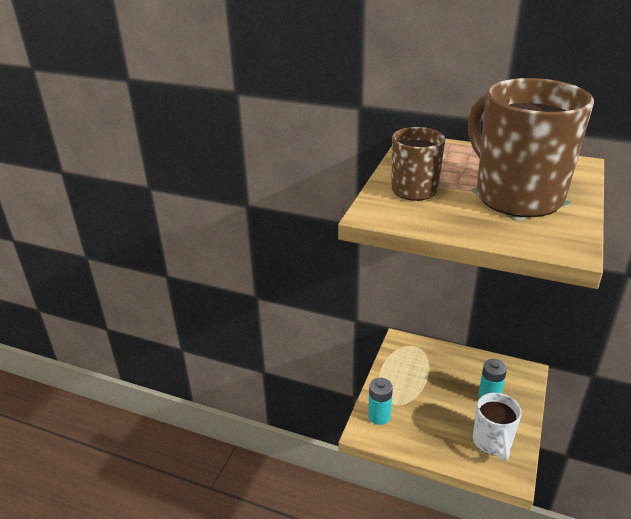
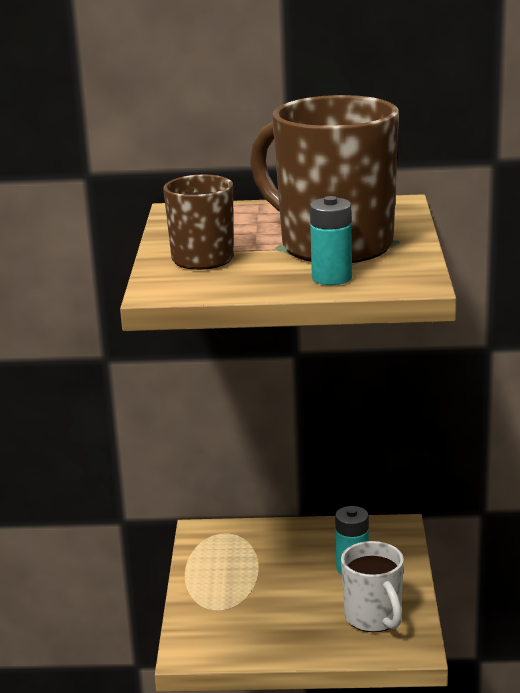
camera: 20 degrees left, 10 degrees down
(379, 416) = (204, 628): turquoise battery -> turquoise battery (332, 278)

